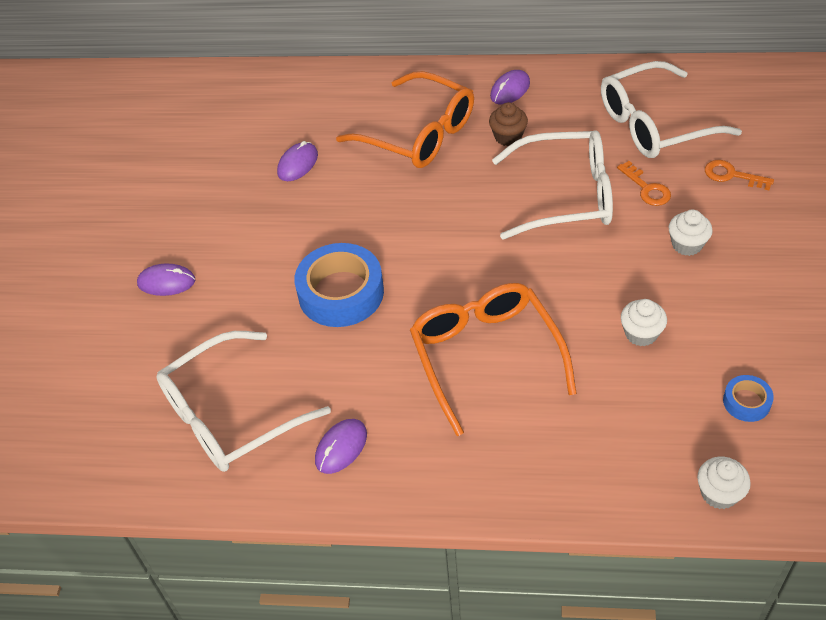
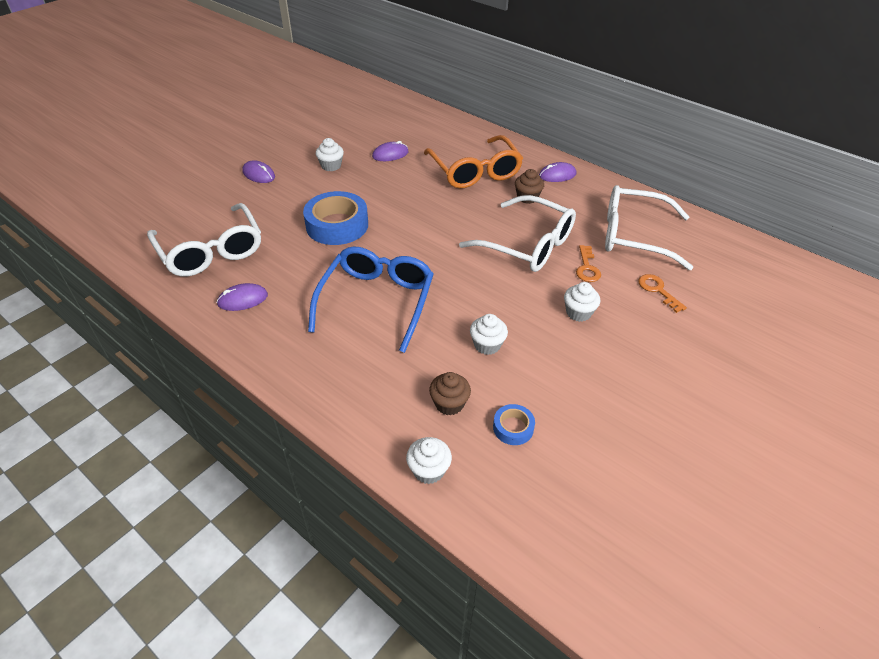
camera: 30 degrees right, 5 degrees down
(231, 414) = (211, 251): white glasses -> white glasses turned 120 degrees counterclockwise
(244, 219) = (331, 166): none -> white cupcake
(486, 356) = (376, 301): orange glasses -> blue glasses
(669, 417) = (449, 404): none -> brown cupcake

